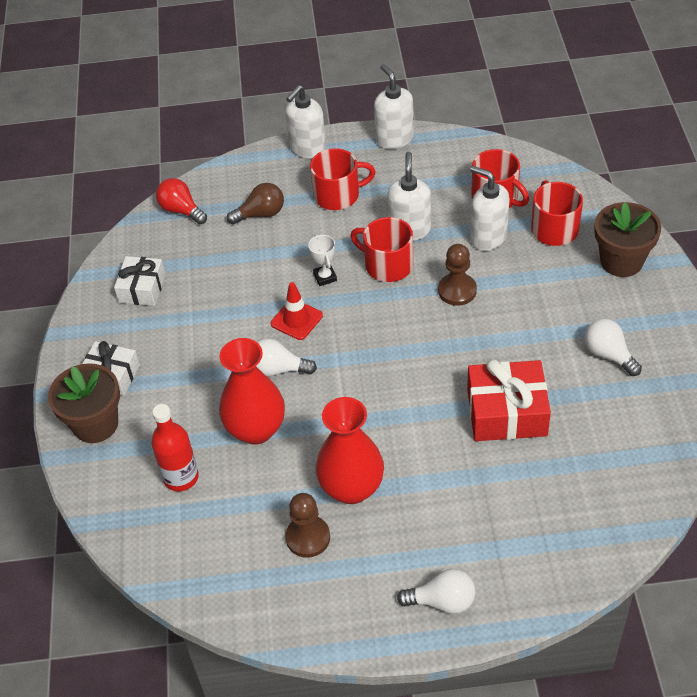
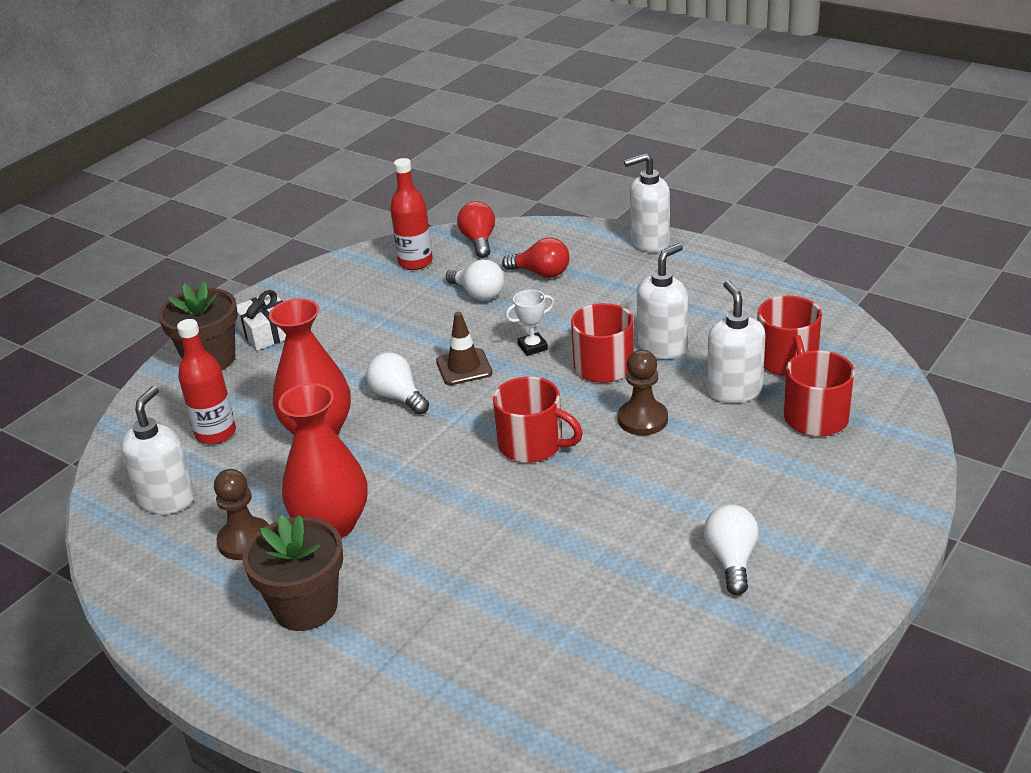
camera: 40 degrees right, 15 degrees down
(142, 288) = (373, 282): white gift -> none
(154, 254) = (415, 262): none -> red bottle
(261, 214) = (541, 273): brown light bulb -> red light bulb
(296, 320) = (464, 367): red traffic cone -> brown traffic cone
(325, 277) = (532, 347): white trophy -> white trophy turned 45 degrees clockwise
(338, 195) = (629, 289): red mug -> red mug (532, 444)
(394, 138) = (744, 268): white soap dispenser -> white soap dispenser (167, 499)
(442, 601) = (281, 671): white light bulb -> white light bulb (478, 294)
(506, 412) = (555, 549): red gift -> none
(621, 261) = (858, 483): brown flower pot -> brown flower pot (305, 607)

